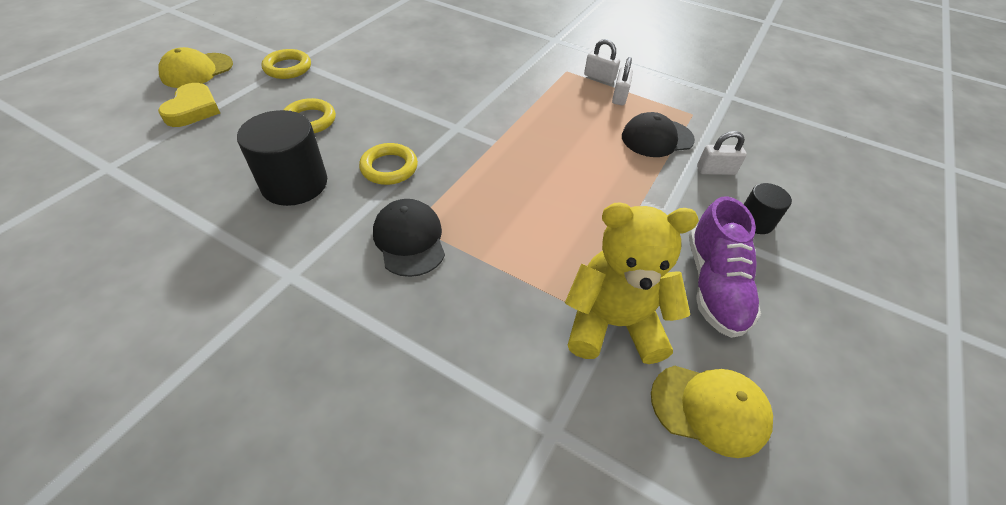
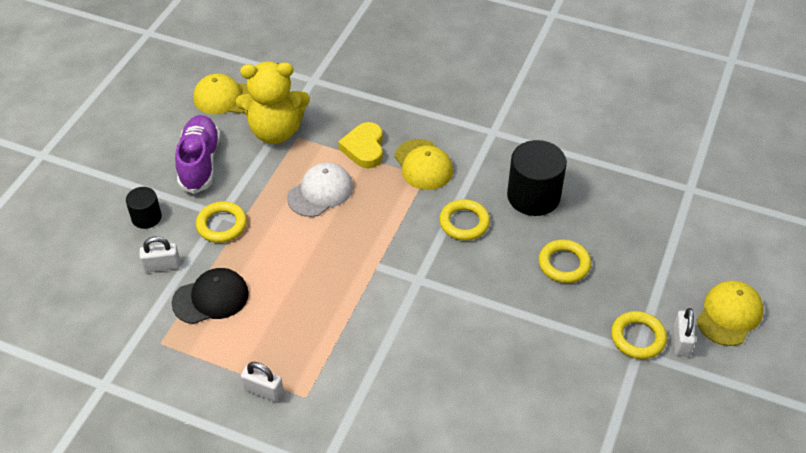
camera: 175 degrees right, 0 degrees up
(193, 110) = (681, 259): yellow heart -> yellow heart (364, 148)
(409, 240) = (423, 165): black cap -> yellow cap
(548, 223) = (320, 192): none -> white cap
(619, 96) = (242, 358): white padlock -> white padlock (681, 341)
(663, 201) = (222, 225): none -> yellow ring

